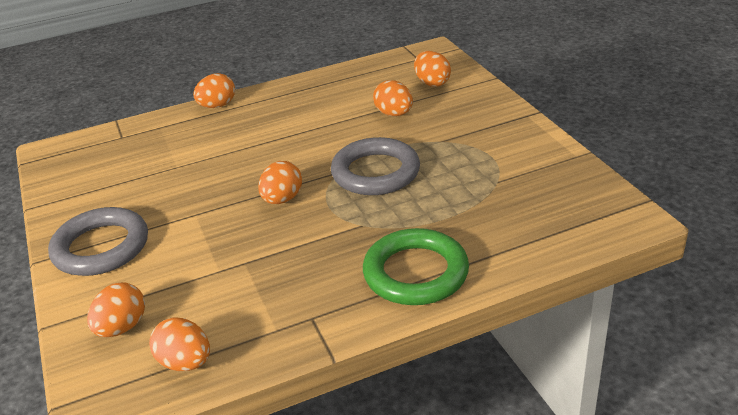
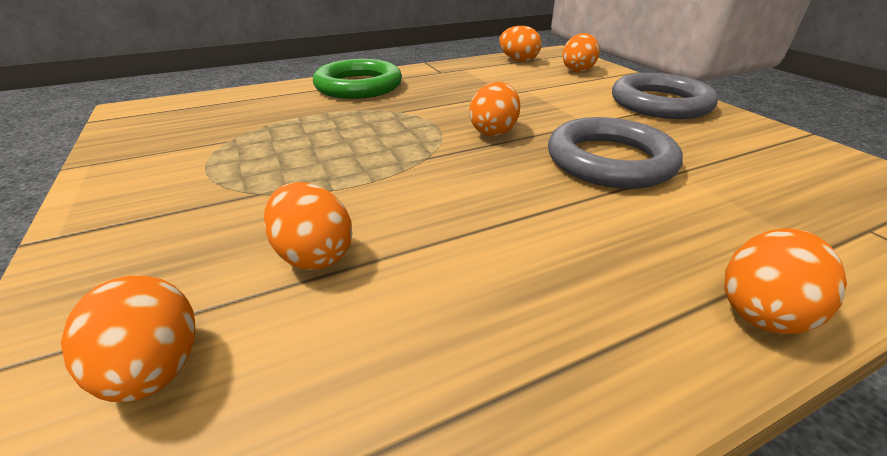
camera: 175 degrees right, 0 degrees up
(375, 172) = (376, 154): grey ring -> grey ring (609, 160)

